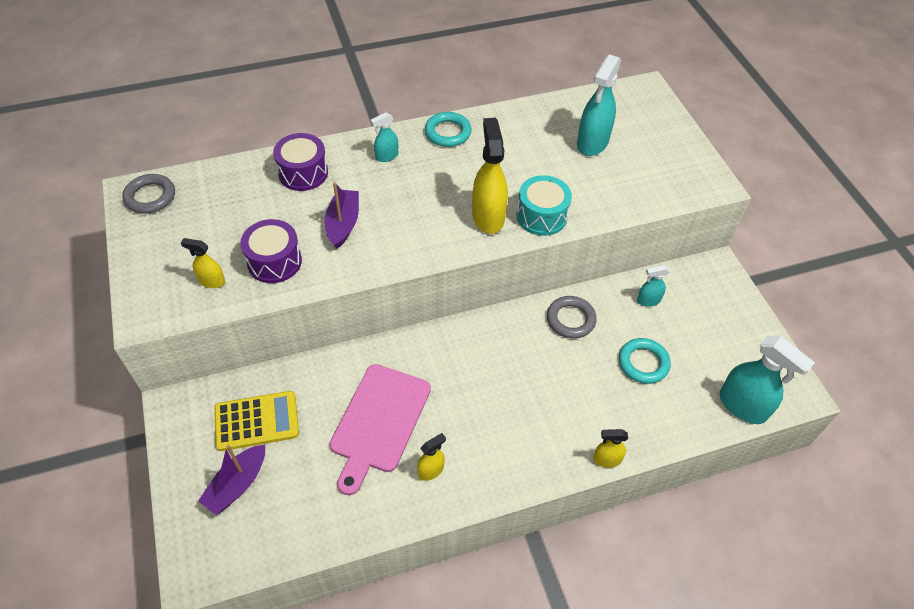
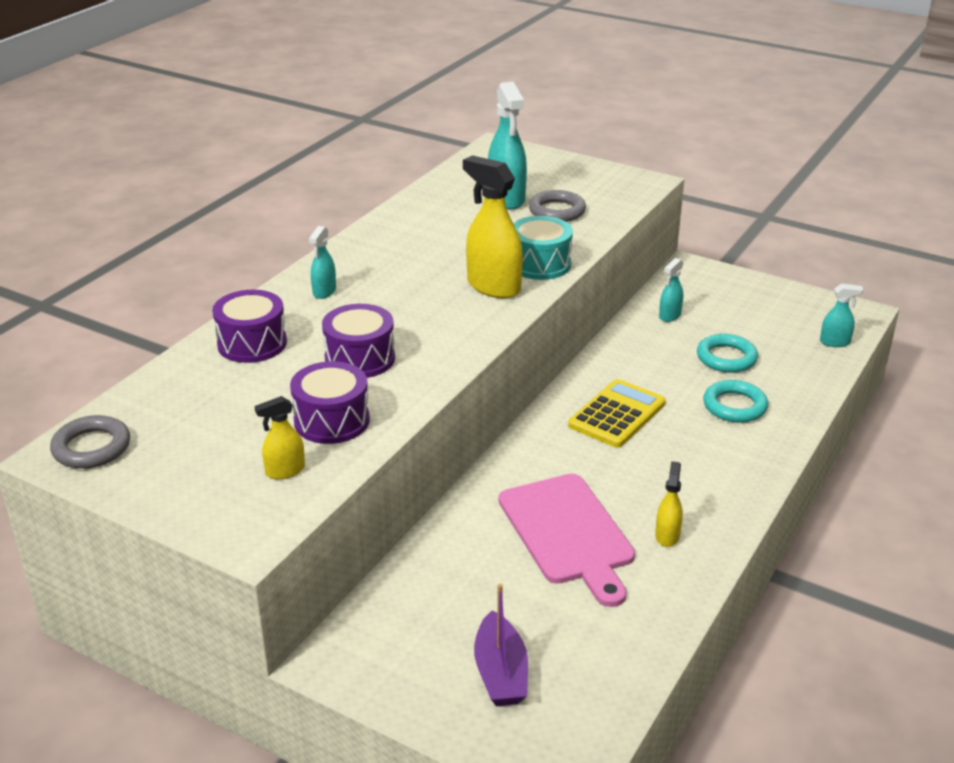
camera: 40 degrees left, 20 degrees down
(256, 421) = (444, 612): yellow calculator -> yellow calculator (617, 414)
(343, 224) = (360, 358): purple boat -> purple drum
(448, 132) = (360, 249): turquoise ring -> turquoise ring (734, 406)
(570, 319) = (627, 362): grey ring -> grey ring (557, 211)
(606, 459) = (792, 435): yellow spray bottle -> none
(743, 406) = (835, 342): turquoise spray bottle -> turquoise spray bottle, size x0.52

